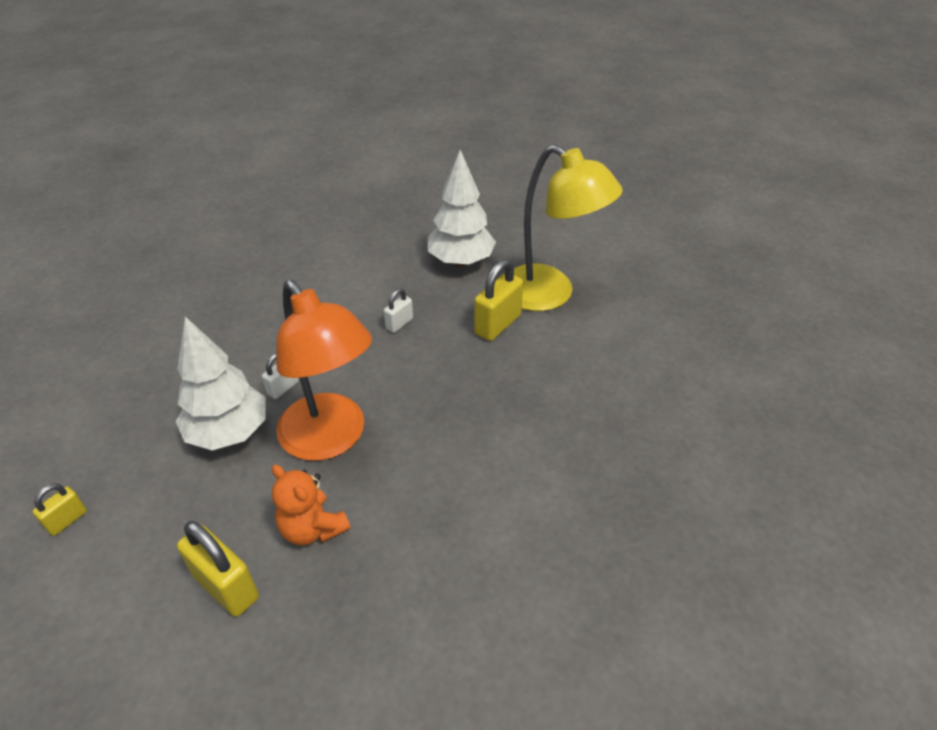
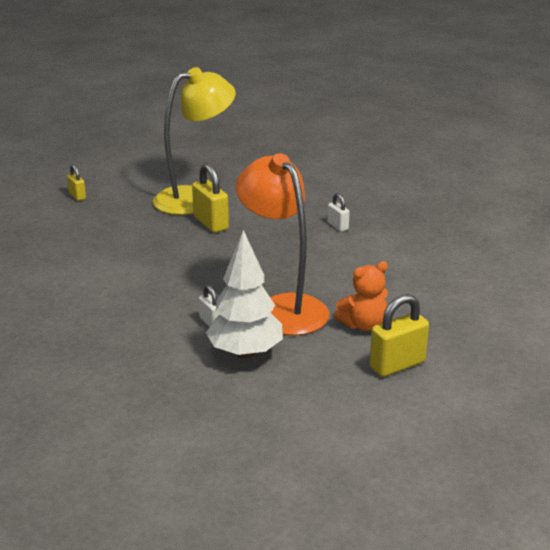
camera: 70 degrees left, 15 degrees down
(67, 520) = (295, 441): yellow padlock -> yellow padlock (77, 196)
(331, 439) = (283, 307): orange lamp -> orange lamp turned 105 degrees counterclockwise
(399, 323) = (175, 261): white padlock -> white padlock (338, 226)
(461, 261) = (121, 223): white tree -> none

